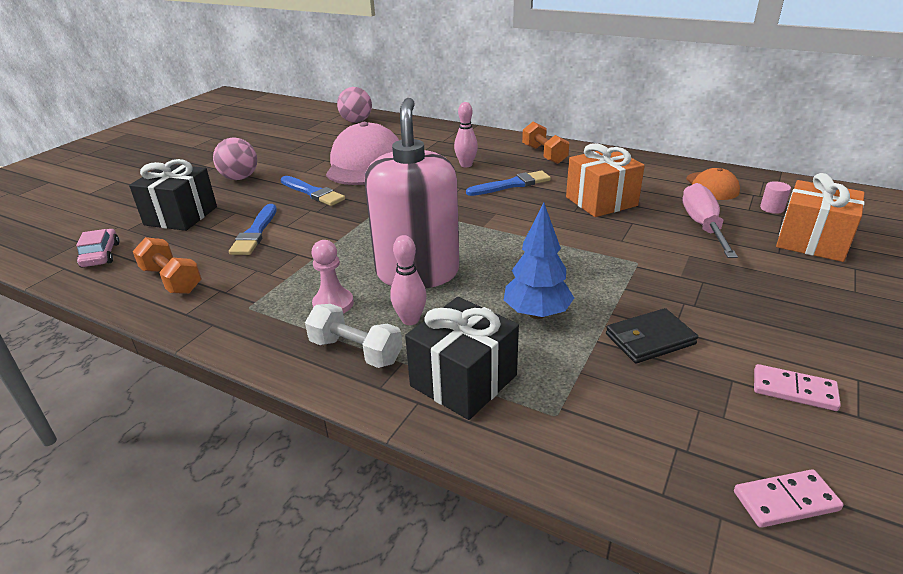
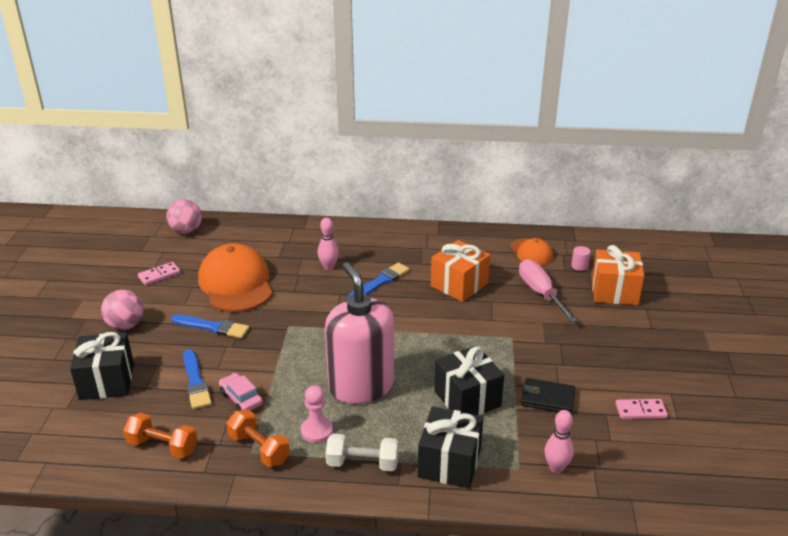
camera: 25 degrees left, 0 degrees up
(101, 255) = (69, 440): pink car -> pink car (241, 398)
(365, 163) = (236, 283): pink cap -> orange cap
(410, 320) = (383, 428): pink bowling pin -> pink bowling pin (556, 468)
(537, 314) = (467, 398): blue tree -> black gift
(544, 154) = (388, 242): orange dumbbell -> orange dumbbell (259, 449)
(649, 339) = (547, 398): black wallet -> black wallet turned 60 degrees clockwise
(785, 501) = (658, 480): pink domino -> pink domino (159, 275)

